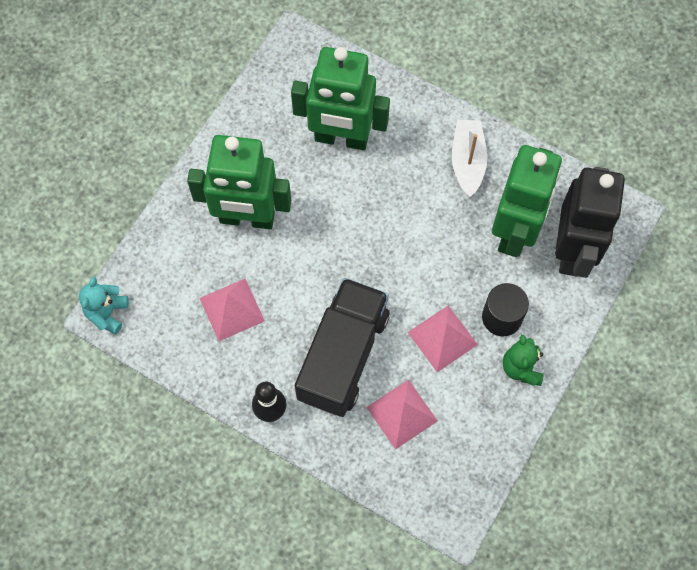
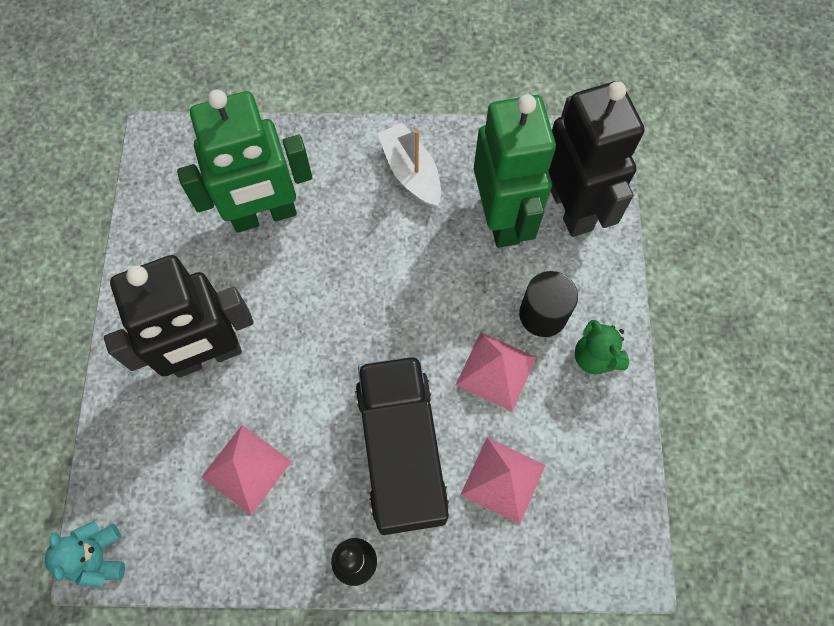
camera: 30 degrees left, 0 degrees up
(247, 218) = (207, 356): green robot -> black robot

